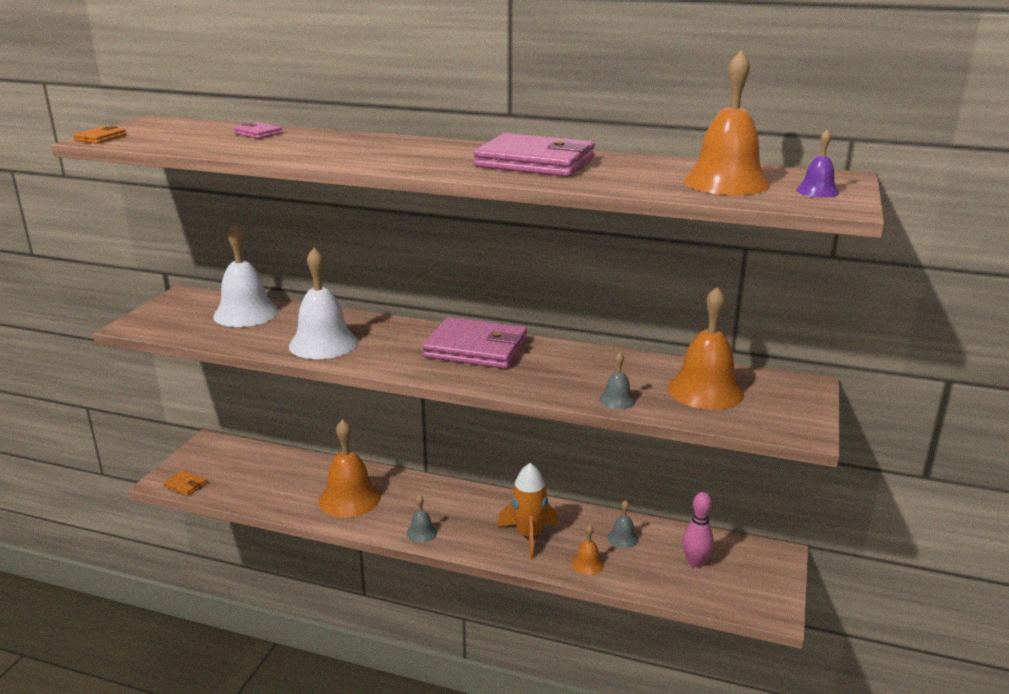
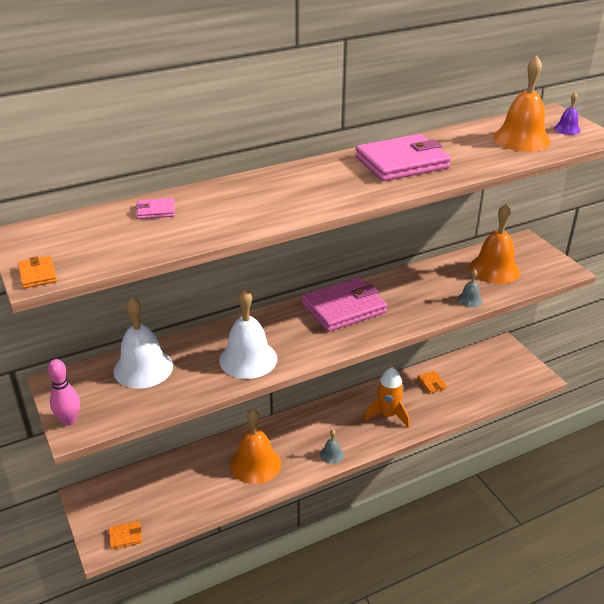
camera: 45 degrees left, 10 degrees up
(587, 564) = (437, 410): orange bell -> none
(622, 538) = (431, 383): grey bell -> orange wallet
(695, 562) = (479, 374): pink bowling pin -> pink bowling pin (69, 420)

